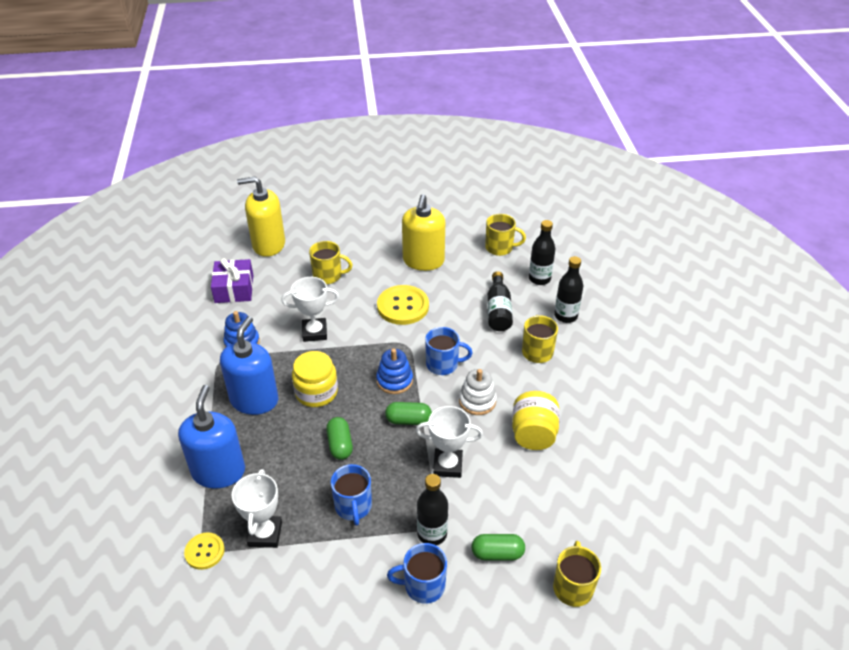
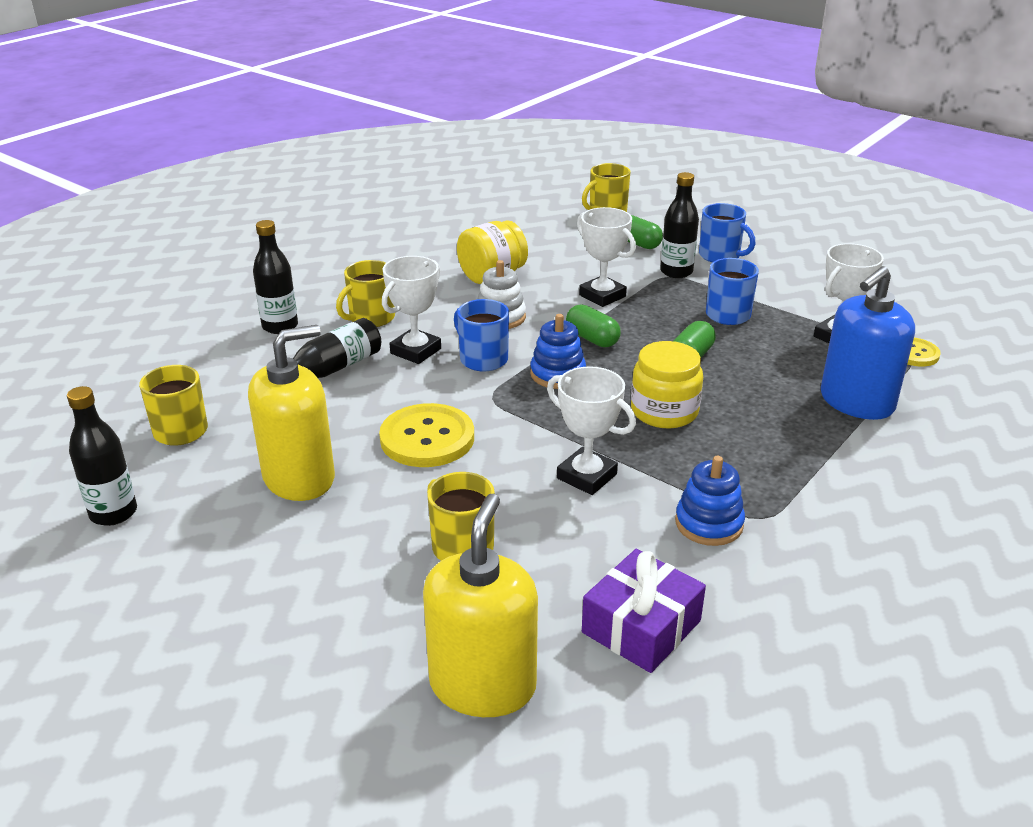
camera: 135 degrees left, 10 degrees down
(254, 400) = (754, 444): blue soap dispenser -> none
(268, 244) = (482, 685): yellow soap dispenser -> yellow soap dispenser turned 120 degrees counterclockwise
(481, 346) = (415, 351): none -> white trophy
(539, 279) = (222, 370): black bottle -> black bottle (113, 513)

